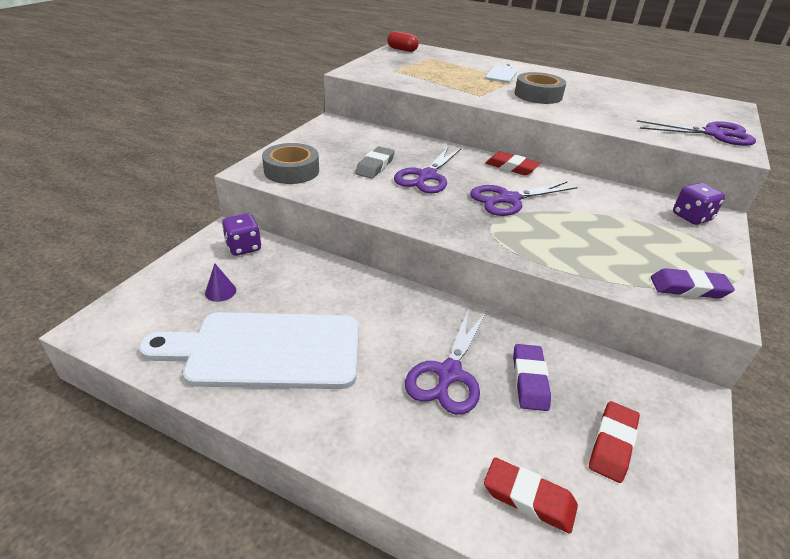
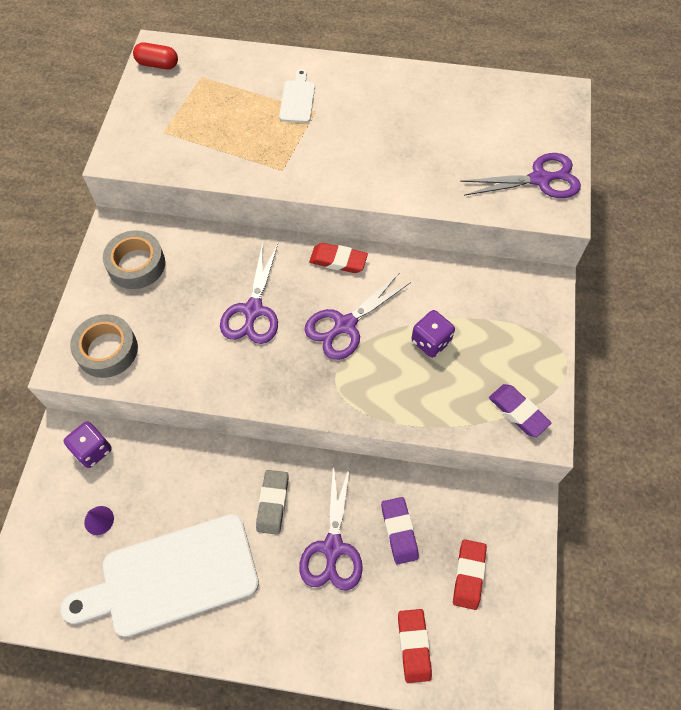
camera: 15 degrees left, 25 degrees up
(375, 166) = (193, 309): grey eraser -> grey eraser (272, 503)
(528, 498) = (413, 646): red eraser -> red eraser turned 75 degrees clockwise
(538, 95) = (348, 145): grey tape -> grey tape (136, 264)
(688, 288) = (518, 412): purple eraser -> purple eraser turned 60 degrees clockwise
(691, 217) = (523, 295): purple dice -> purple dice (431, 341)

